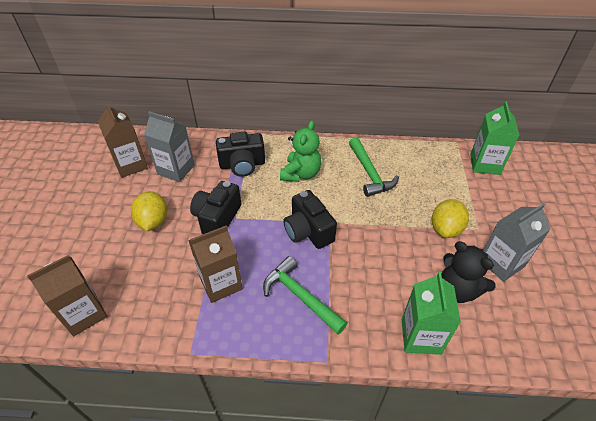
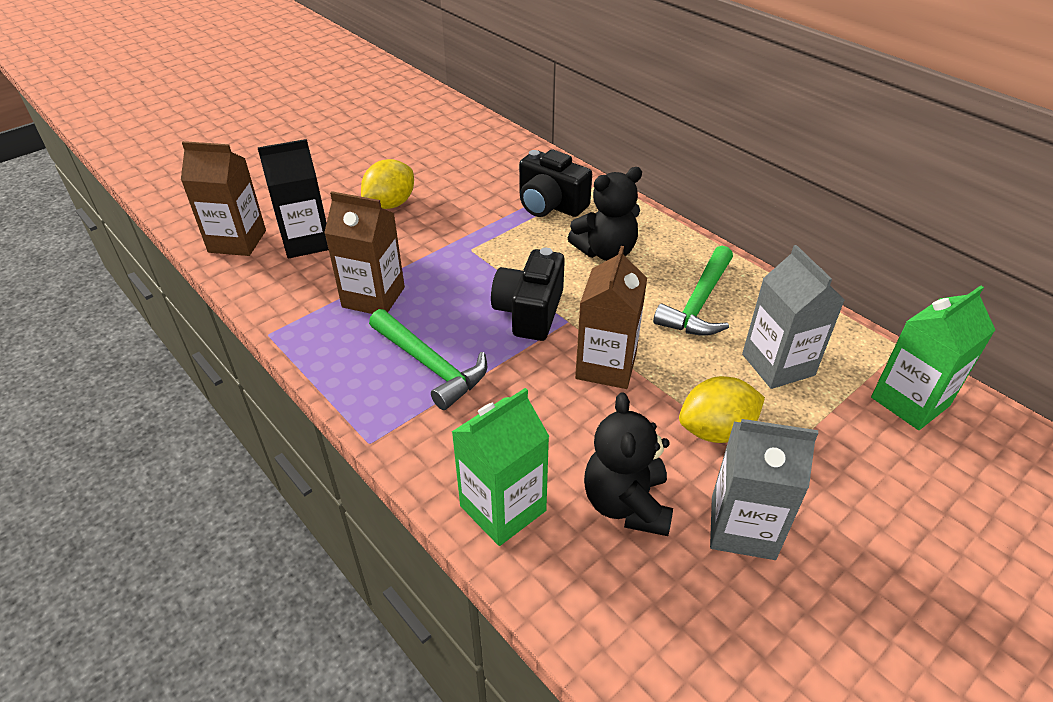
camera: 45 degrees right, 5 degrees down
(131, 165) = (439, 144): brown carton -> brown carton (606, 366)
(133, 280) = (306, 242): none -> black carton
(176, 169) = (475, 171): grey carton -> grey carton (778, 365)
(217, 218) = (452, 238): black camera -> none
(300, 296) = (430, 365): green hammer -> green hammer turned 135 degrees clockwise
(301, 174) = (606, 252): green teddy bear -> black teddy bear

